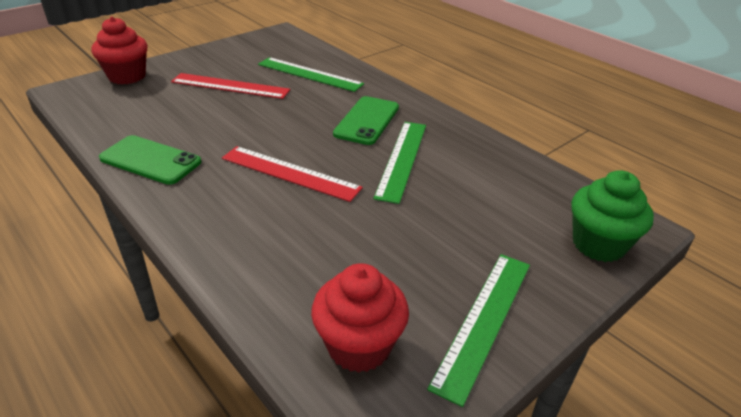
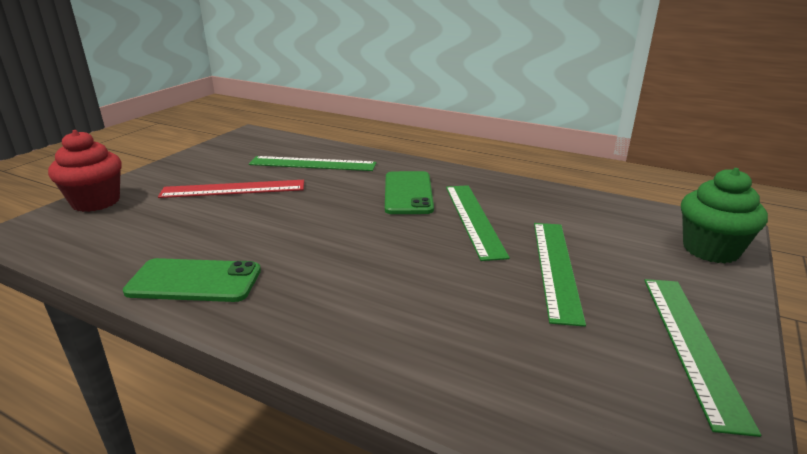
camera: 20 degrees left, 10 degrees down
(290, 173) = (372, 257): red ruler -> none
(359, 346) = (604, 410): red cupcake -> none
(432, 222) = (556, 268): none -> green ruler

